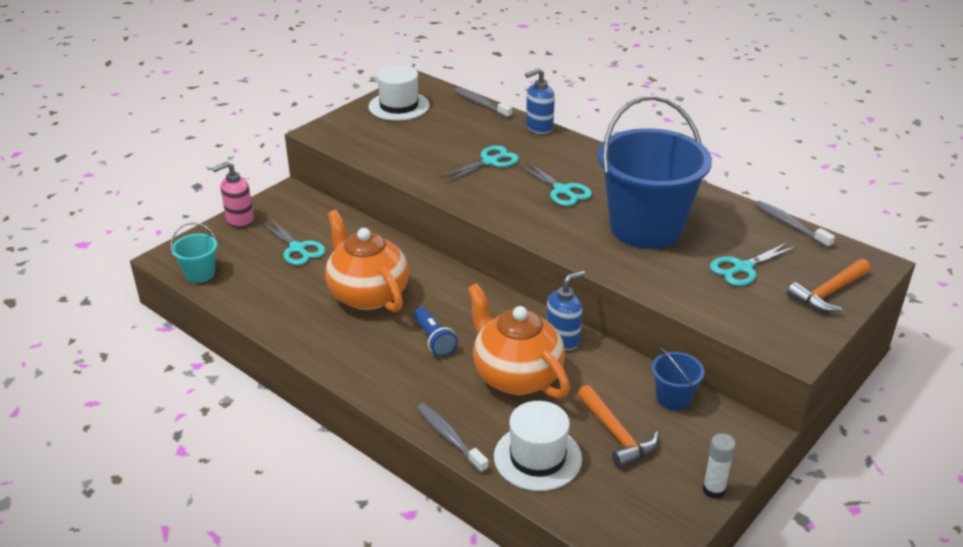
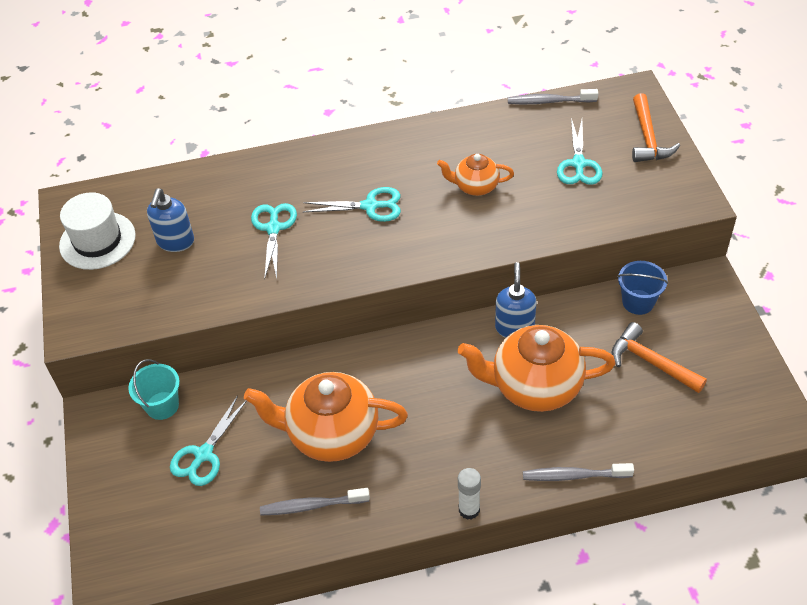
camera: 50 degrees left, 15 degrees up
(200, 274) = (165, 563): turquoise bucket -> turquoise bucket (162, 405)
(239, 220) = (101, 482): pink soap dispenser -> none
(297, 249) = (203, 454): turquoise scissors -> turquoise scissors turned 120 degrees clockwise
(434, 340) = (440, 418): blue flashlight -> none
(481, 104) = (164, 177): grey toothbrush -> grey toothbrush (311, 506)
(537, 457) = (640, 428): white hat -> none
(539, 127) = (252, 161): blue soap dispenser -> blue soap dispenser (175, 242)
(616, 434) = (651, 362): orange hammer -> orange hammer turned 150 degrees counterclockwise
(646, 228) = (475, 186): blue bucket -> orange teapot
(713, 490) = (748, 341): white glue stick -> white glue stick (469, 510)

